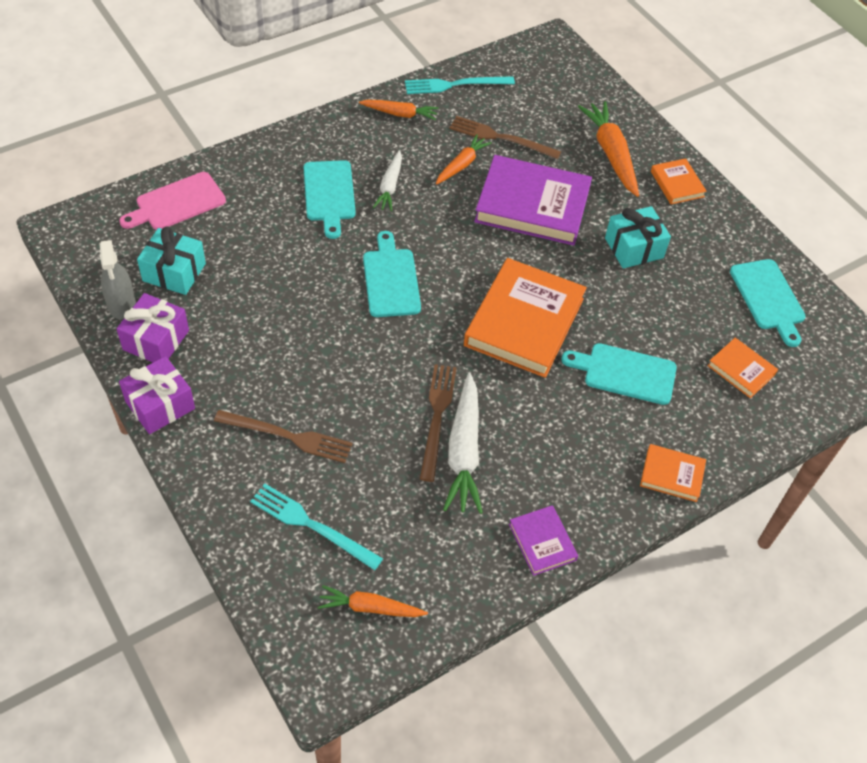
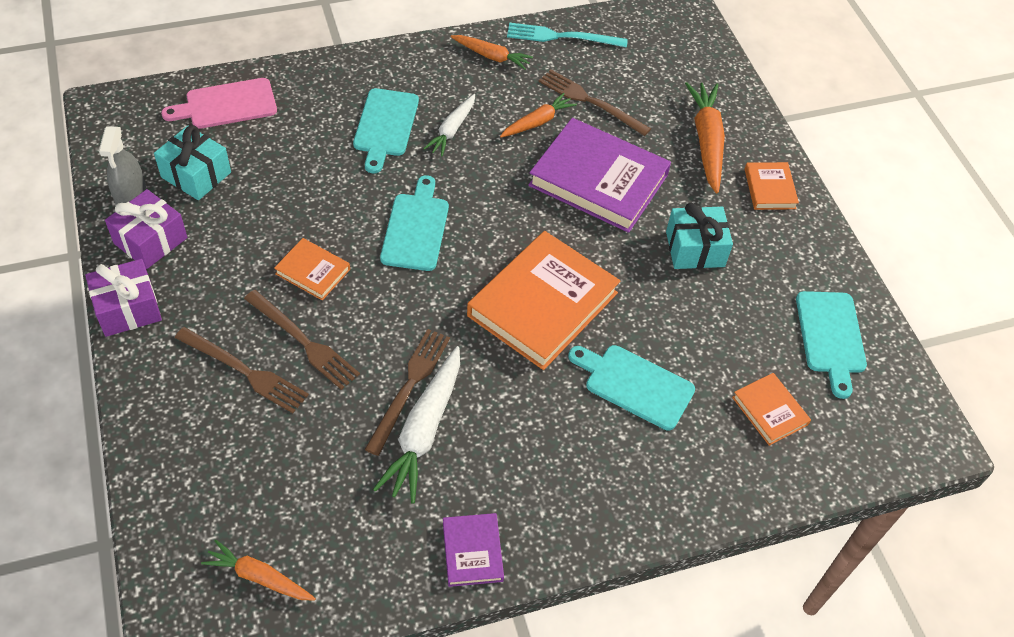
camera: 15 degrees right, 0 degrees up
(311, 525) = (232, 472): turquoise fork -> none
(330, 399) = (303, 341): none -> brown fork
(672, 475) = (646, 511): orange book -> orange book (313, 271)

